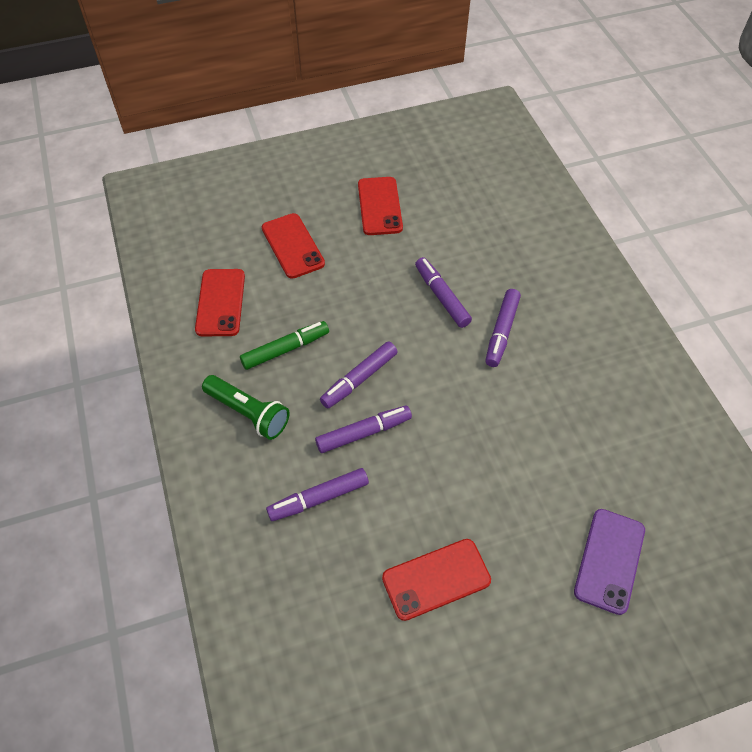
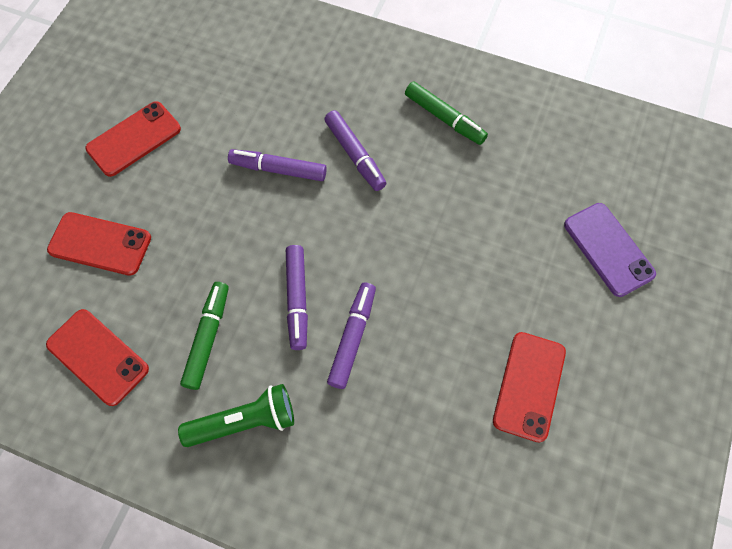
camera: 50 degrees left, 10 degrees up
(318, 498) = (383, 424): purple marker -> none
(379, 206) = (134, 139): red phone -> red phone turned 75 degrees counterclockwise
(594, 365) = (444, 118): none -> green marker

